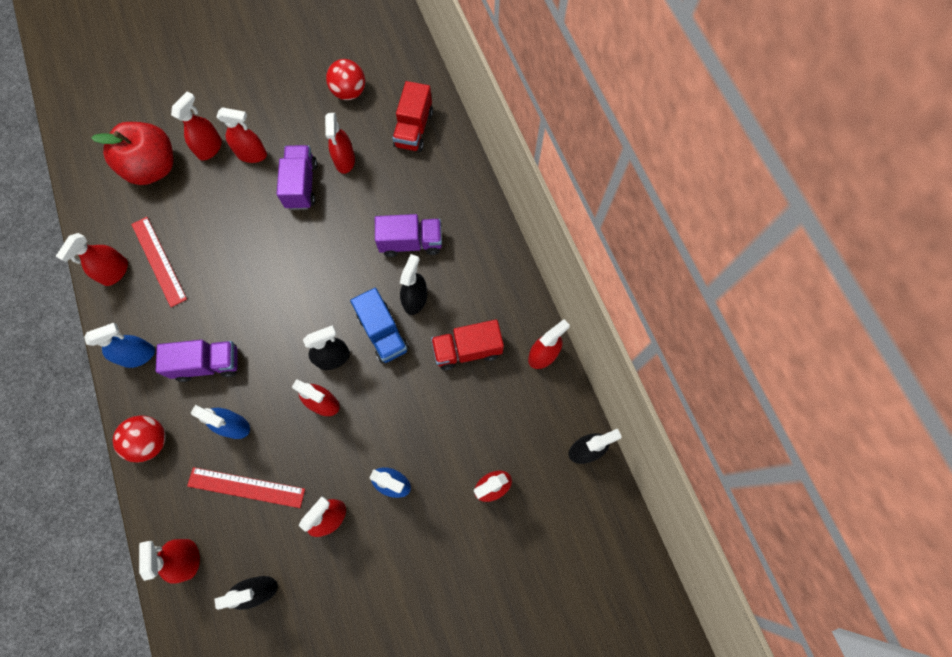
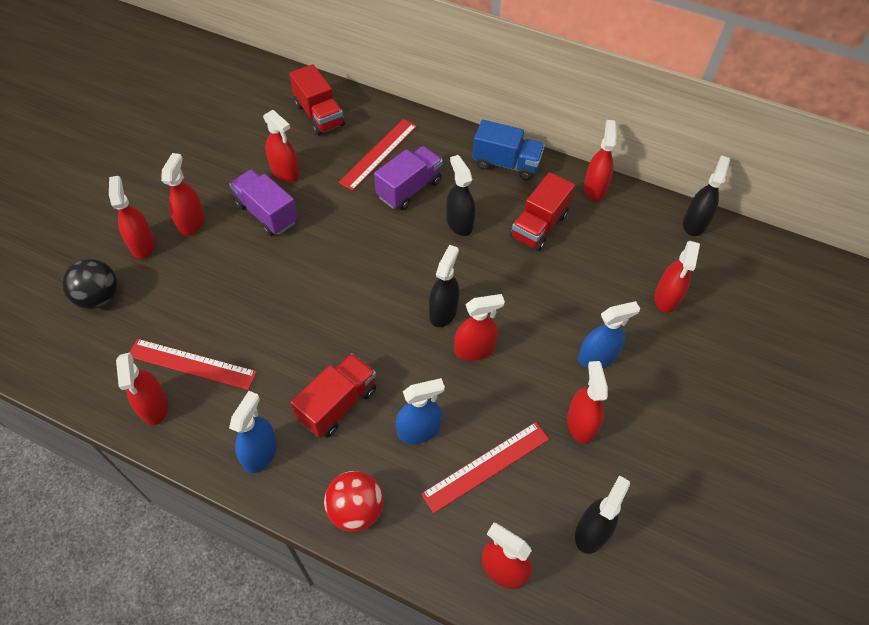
camera: 45 degrees left, 15 degrees down
(153, 168) = (99, 297): red apple -> black ball
(208, 364) = (337, 404): purple truck -> red truck
(252, 154) = (191, 222): red spray bottle -> red spray bottle turned 45 degrees counterclockwise
(349, 92) = (232, 124): red ball -> none
(383, 332) = (462, 263): blue truck -> blue truck (506, 164)
(420, 196) = (379, 154): none -> red ruler

